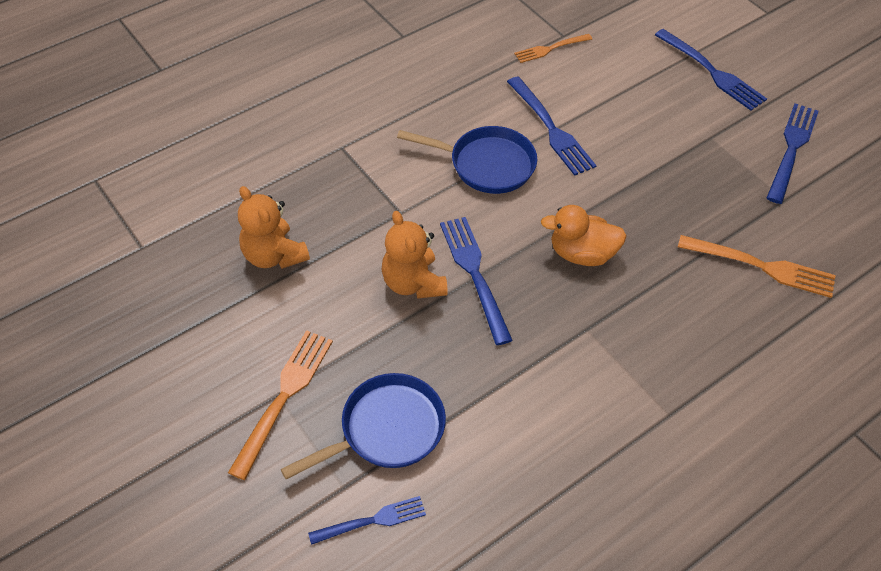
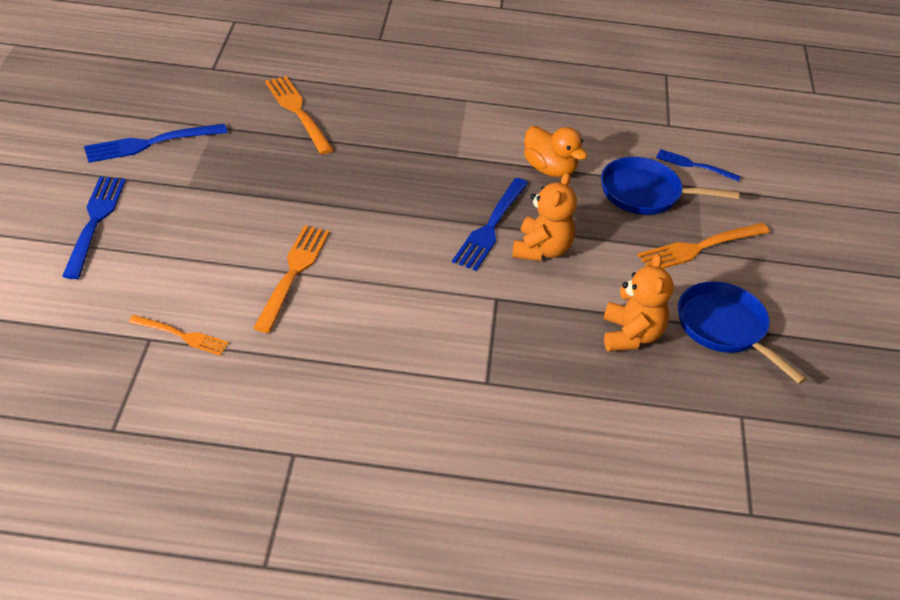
camera: 140 degrees left, 10 degrees down
(486, 164) = (383, 285): blue pan -> blue pan (725, 328)
(551, 129) = (293, 274): blue fork -> orange fork
(581, 254) = (400, 189): orange duck -> orange duck (549, 169)

